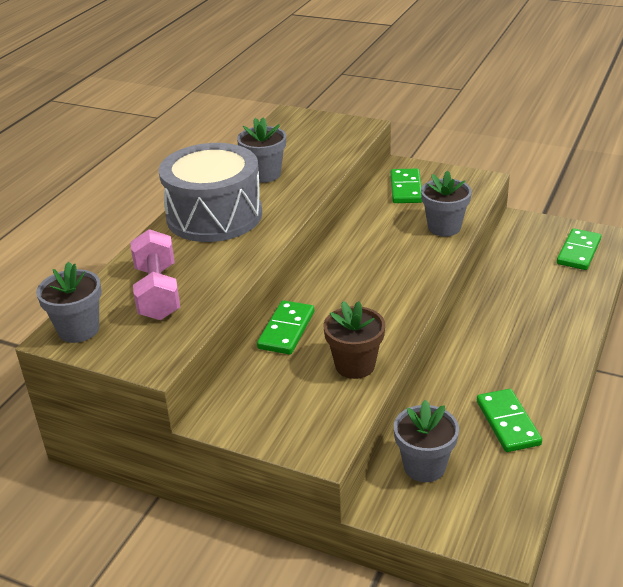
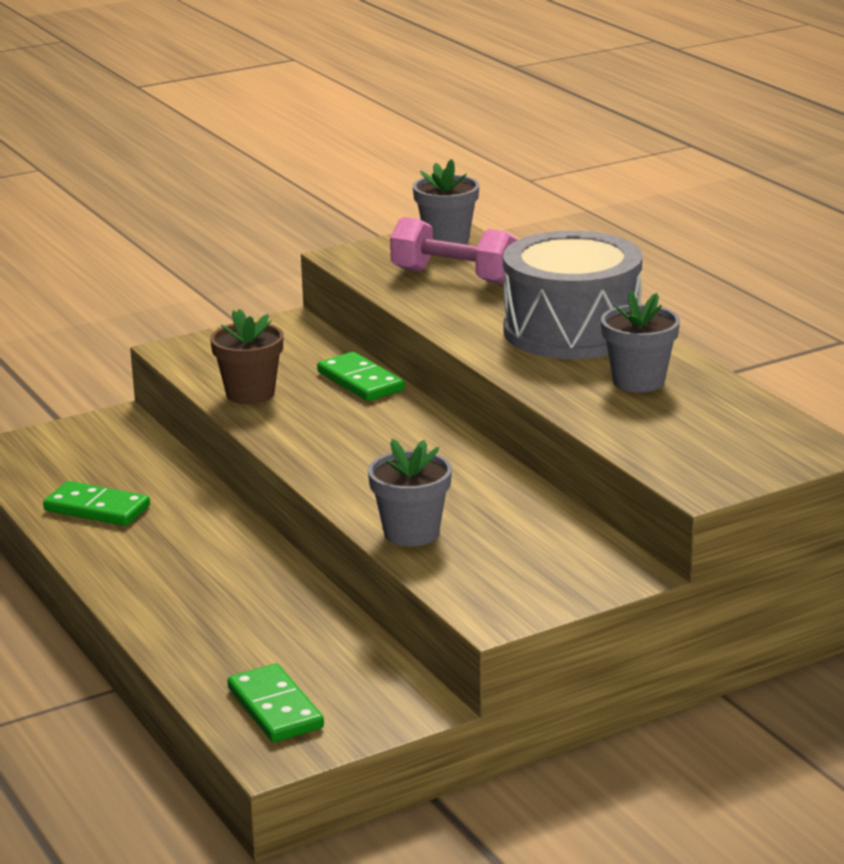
camera: 125 degrees right, 10 degrees down
(406, 189) = (555, 549): green domino -> none
(424, 466) = (123, 450): grey flower pot -> none

